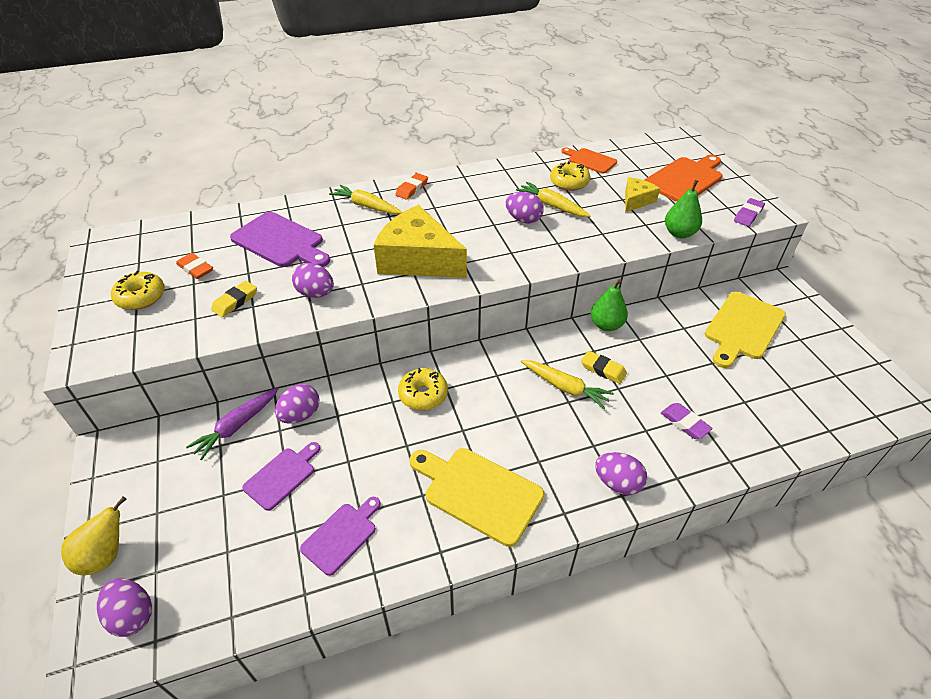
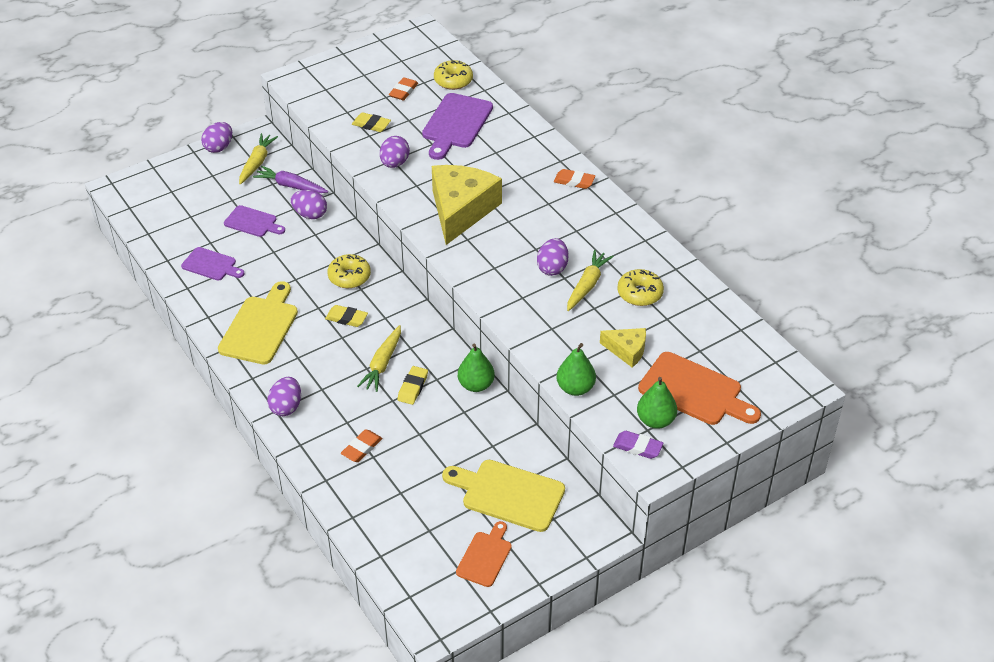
camera: 75 degrees right, 0 degrees up
(105, 556) = (178, 166): yellow pear -> none
(132, 615) = (143, 193): purple egg -> purple egg (219, 147)
(141, 297) = (361, 78): yellow donut -> yellow donut (453, 80)
(366, 206) = (531, 159): yellow carrot -> yellow carrot (257, 163)
(488, 407) = (346, 318): none -> yellow eraser
(590, 160) = (698, 305): orange cutting board -> orange cutting board (485, 556)
(684, 423) = (361, 448): purple eraser -> orange eraser
(717, 202) = (655, 420): none -> green pear

